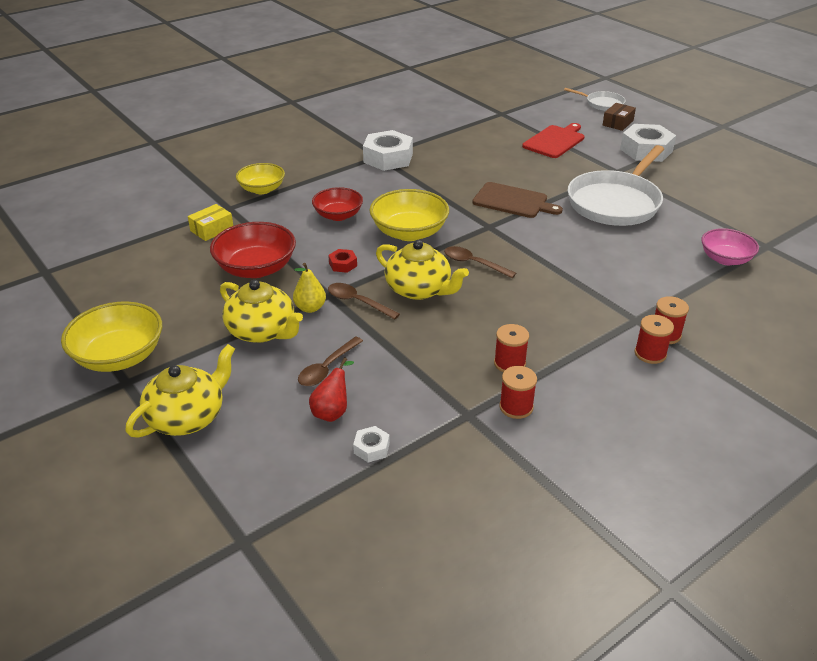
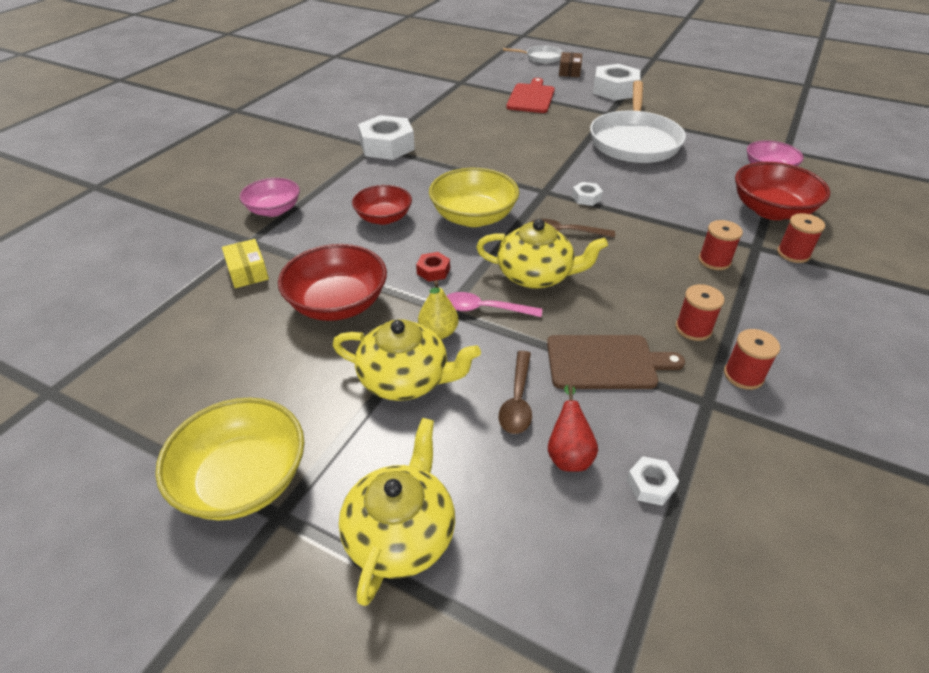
camera: 25 degrees left, 5 degrees up
(212, 229) = (247, 272): yellow box -> yellow box turned 45 degrees counterclockwise
(262, 189) = (274, 210): yellow bowl -> pink bowl
(358, 302) = (485, 309): brown spoon -> pink spoon
(513, 201) = (545, 161): brown cutting board -> brown cutting board (605, 362)
(520, 241) = (586, 198): none -> white nut
(650, 353) = (800, 276): red spool -> red spool (714, 261)
(686, 294) = (771, 210): none -> red bowl

